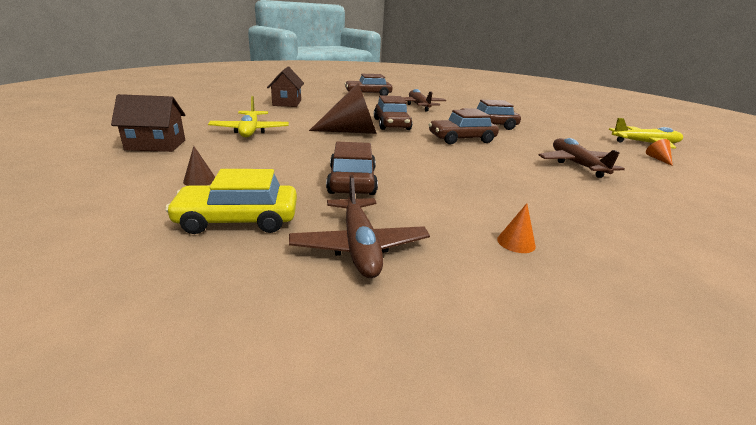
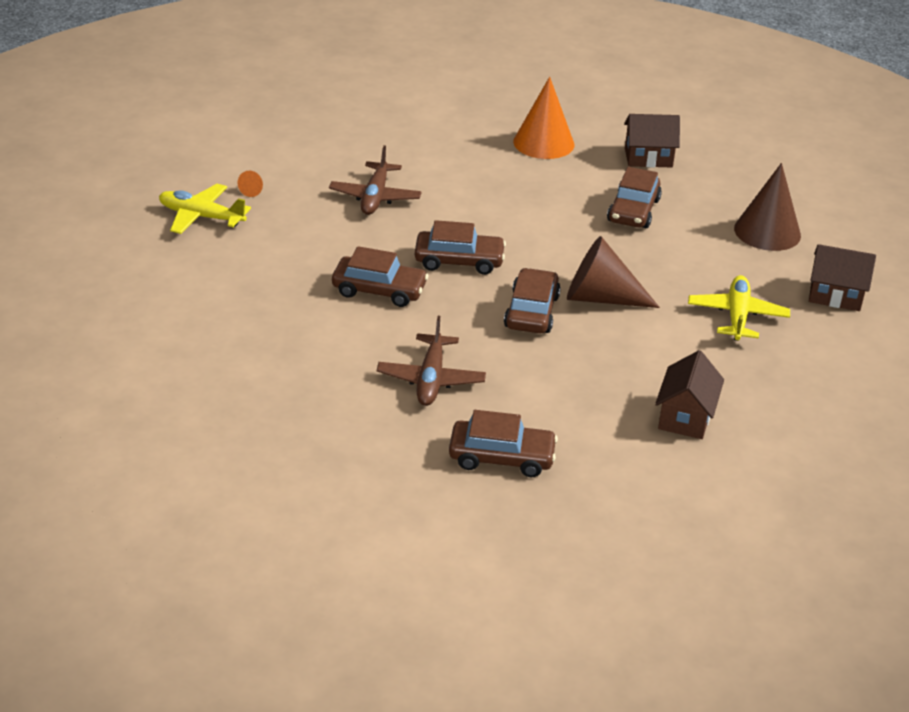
camera: 160 degrees left, 10 degrees up
(199, 180) = (767, 232): brown cone -> brown cone, size x2.47
(238, 220) = (726, 188): yellow car -> none
(359, 246) = (648, 158): brown plane -> brown house
(516, 242) = (543, 143): orange cone -> orange cone, size x2.47

